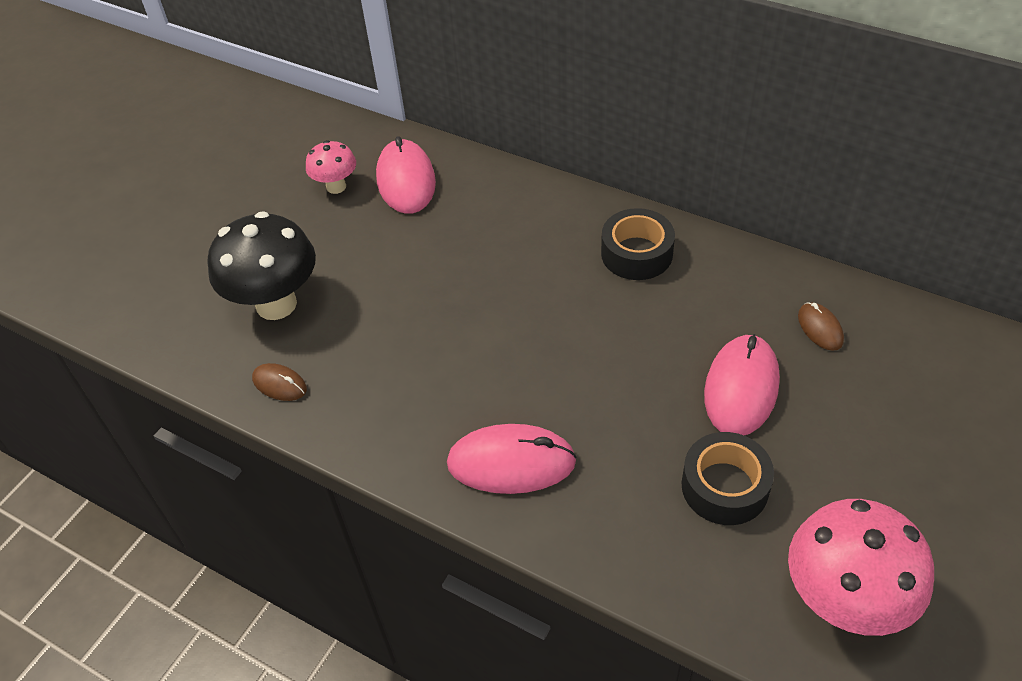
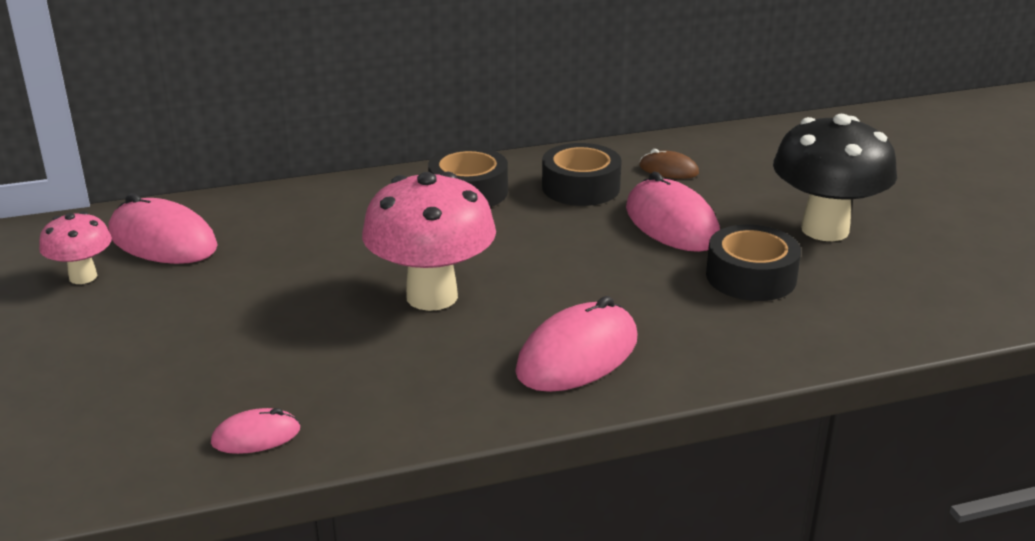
camera: 50 degrees left, 20 degrees down
(276, 304) = (151, 386): black mushroom -> black mushroom (825, 229)
(279, 384) = (256, 436): brown mouse -> pink mouse
(723, 302) = (580, 187): none -> black tape
(843, 602) = (916, 288): pink mushroom -> pink mushroom (432, 296)

